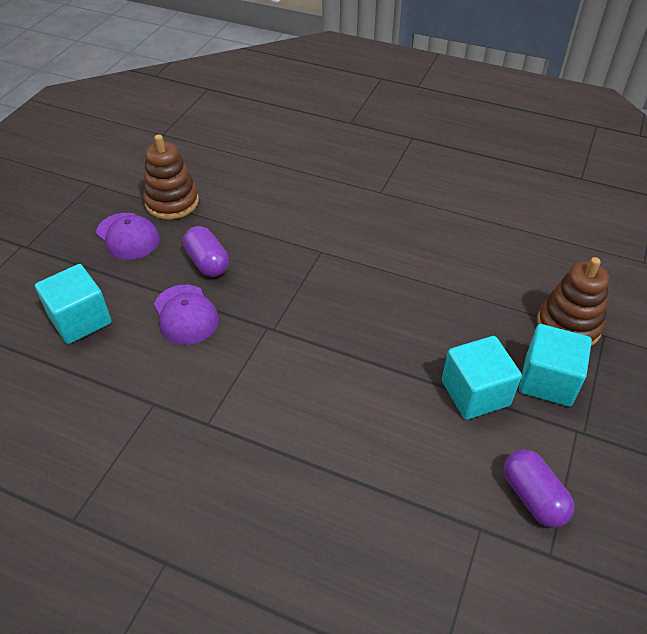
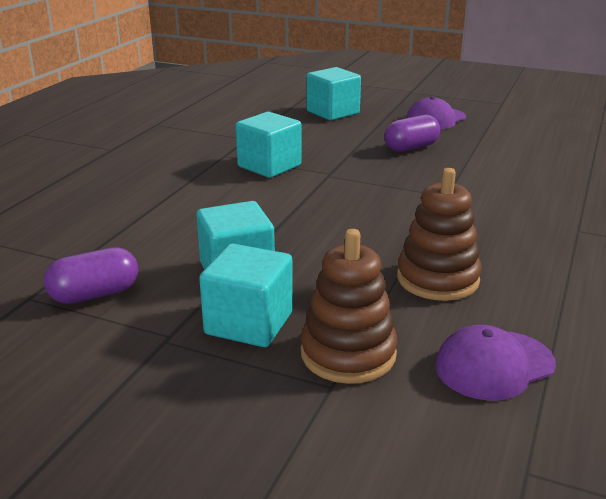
camera: 90 degrees right, 20 degrees down
(172, 202) = (492, 131): brown stacking toy -> brown stacking toy (437, 279)
(186, 314) = (342, 143): purple cap -> purple cap (494, 365)
(245, 378) = (269, 166): none -> turquoise cube

